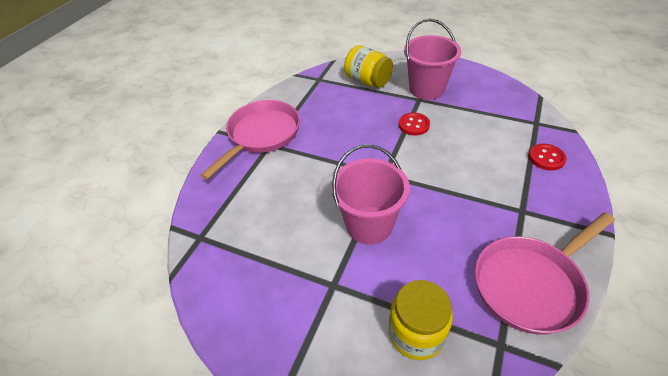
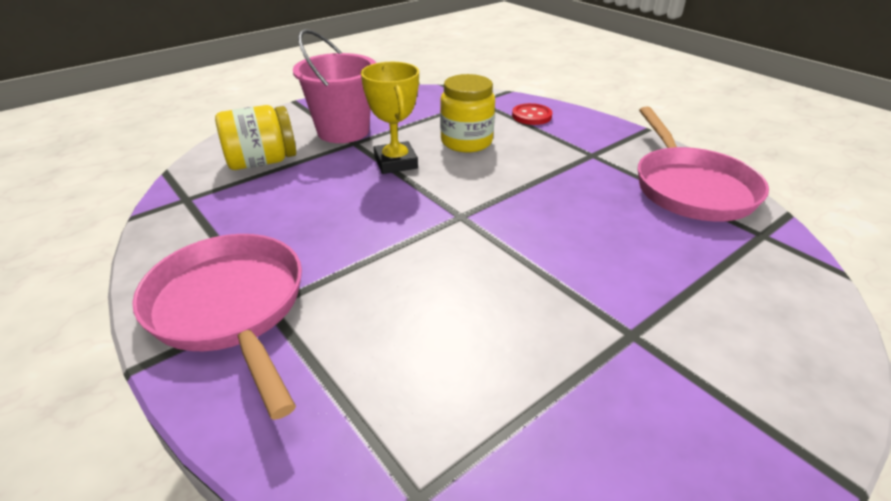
camera: 65 degrees left, 10 degrees down
(369, 225) = (542, 261): pink bucket -> none
(414, 125) = (395, 163): red button -> yellow trophy
(416, 333) = (736, 287): yellow jar -> yellow jar (466, 142)

